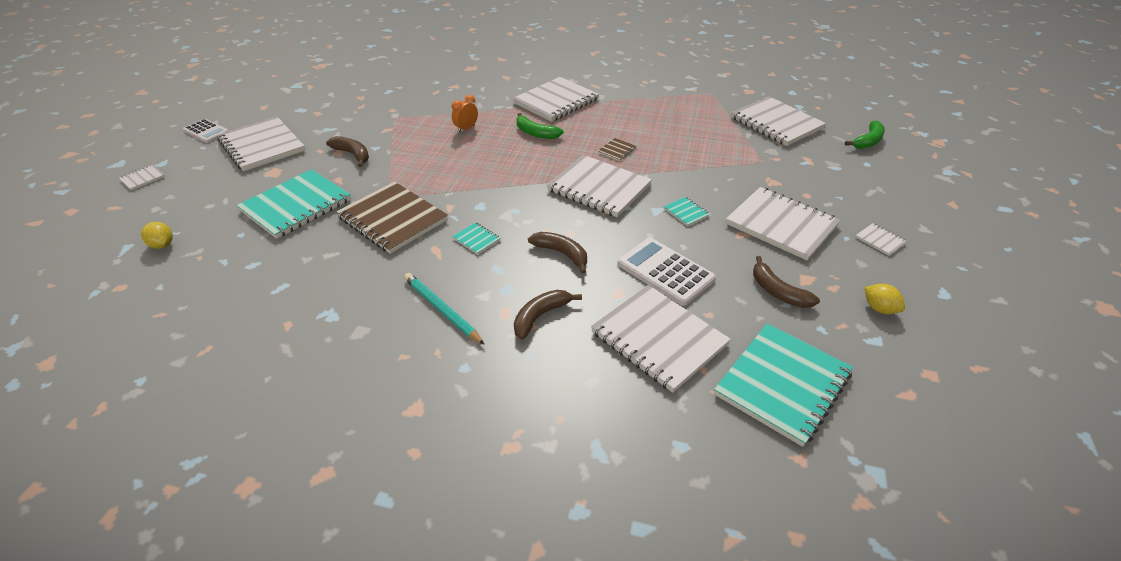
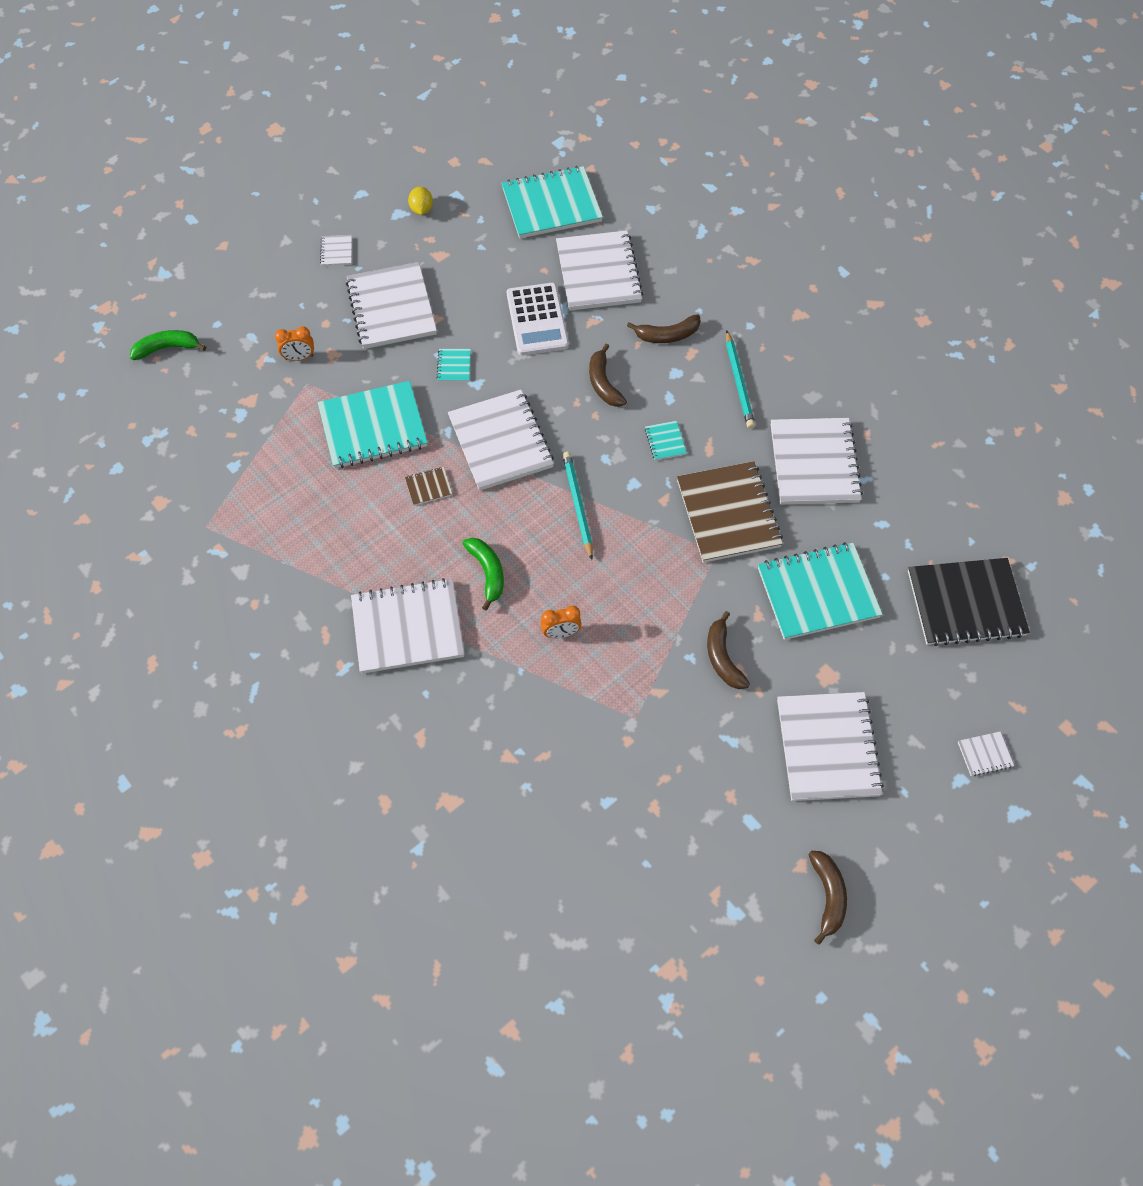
camera: 145 degrees left, 20 degrees up
(162, 245) = (966, 603): yellow lemon -> black notebook
(206, 131) = (894, 835): white calculator -> none
(510, 180) = (578, 505): none -> turquoise pencil
(690, 160) = (373, 427): none -> turquoise notebook
(776, 123) = (214, 428): white notebook -> white notebook (814, 463)
(777, 291) = (473, 258): brown banana -> brown banana (827, 896)
(789, 171) = (299, 357): none -> orange clock

